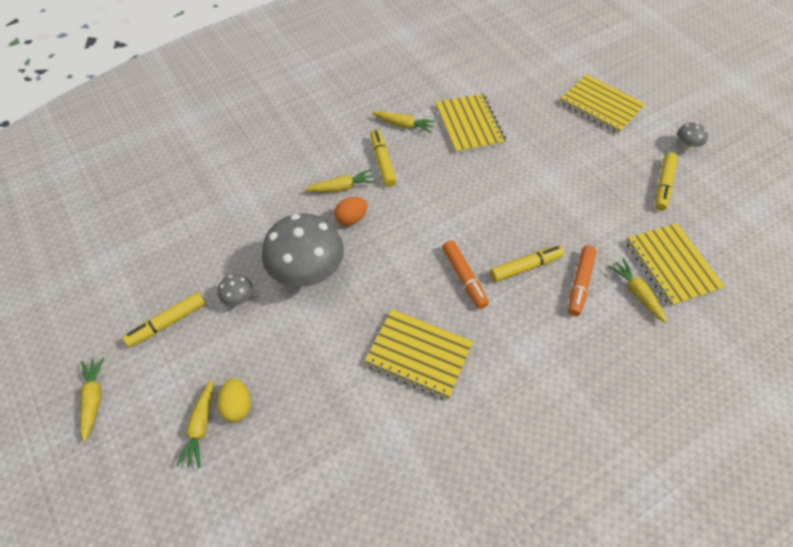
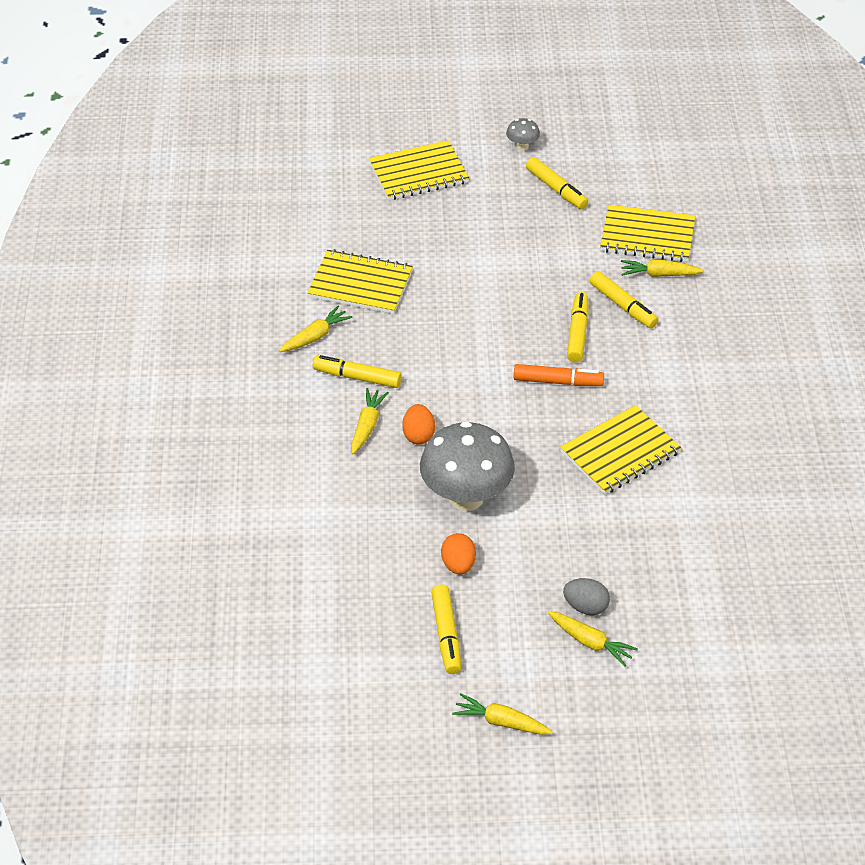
camera: 60 degrees left, 10 degrees down
(237, 406) = (585, 607): yellow egg -> grey egg
(239, 299) = (458, 565): grey mushroom -> orange egg
(579, 284) = (623, 306): orange marker -> yellow marker

